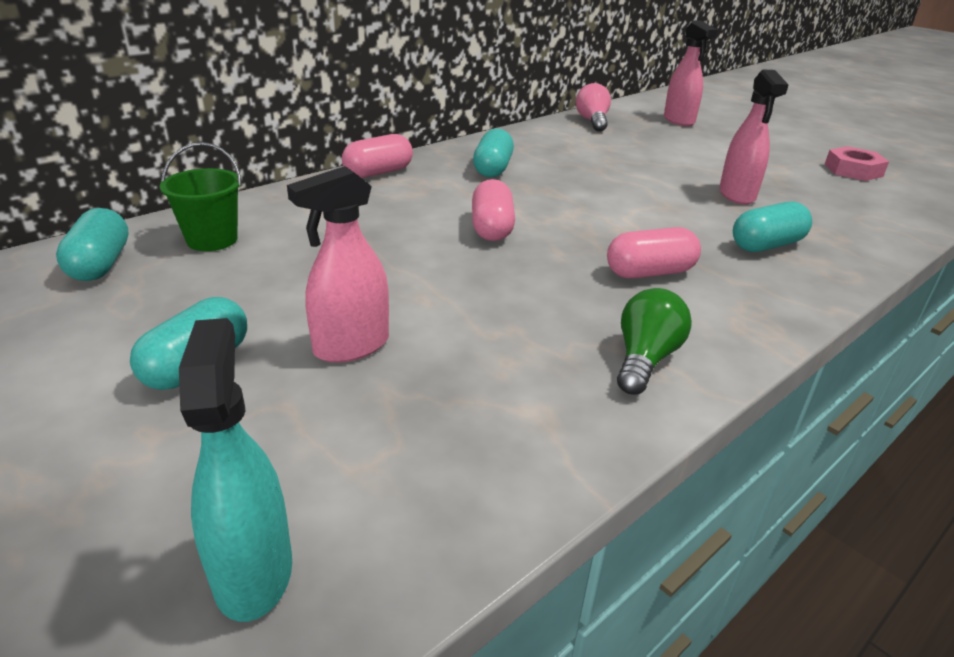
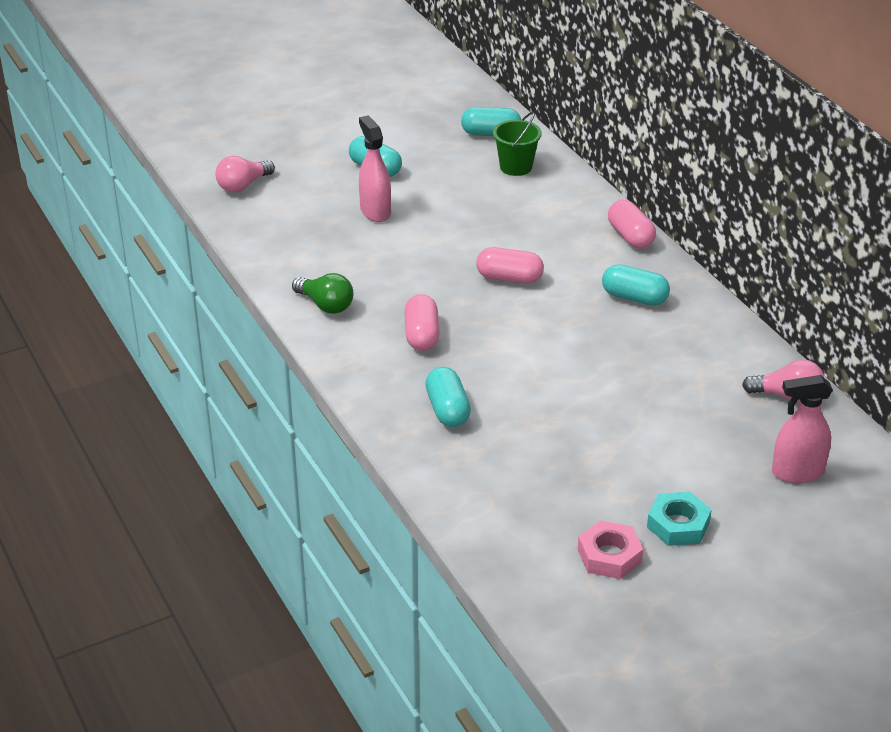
camera: 105 degrees right, 5 degrees up
(253, 571) = (243, 185): turquoise spray bottle -> pink light bulb
(737, 195) = (552, 432): pink spray bottle -> none
(784, 151) = (678, 524): none -> turquoise nut

